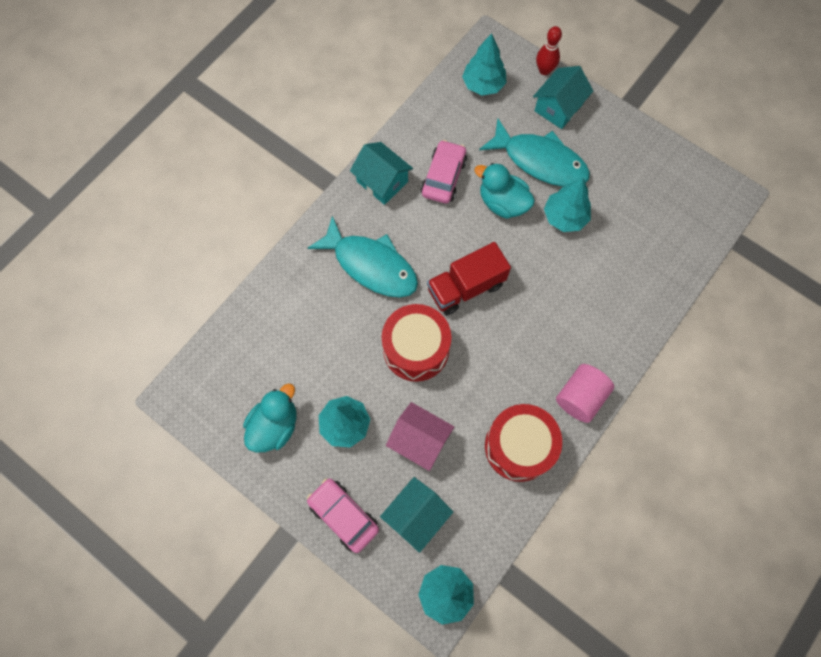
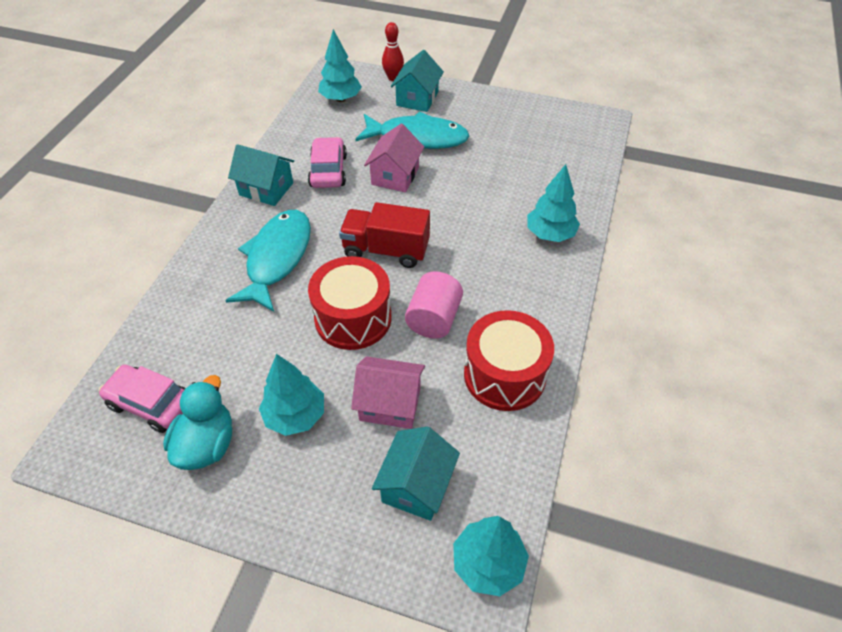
camera: 20 degrees left, 20 degrees down
(343, 515) = (325, 517): pink car -> pink car (151, 404)
(371, 265) = (277, 258): turquoise fish -> turquoise fish turned 90 degrees counterclockwise
(466, 287) = (386, 250): red truck -> red truck turned 60 degrees clockwise
(502, 203) = (395, 176): turquoise duck -> pink house
(564, 217) = (460, 171): turquoise tree -> turquoise tree (550, 234)
(580, 397) = (547, 310): pink cylinder -> pink cylinder (434, 319)

